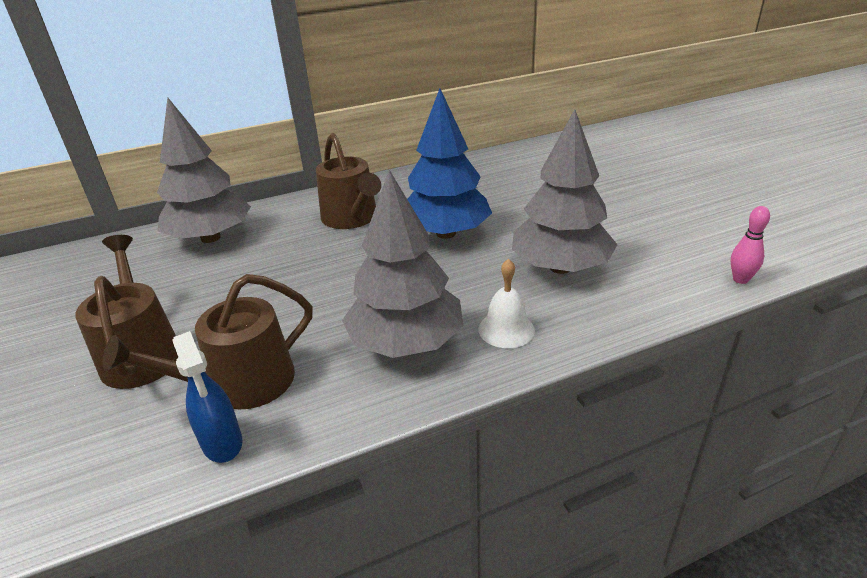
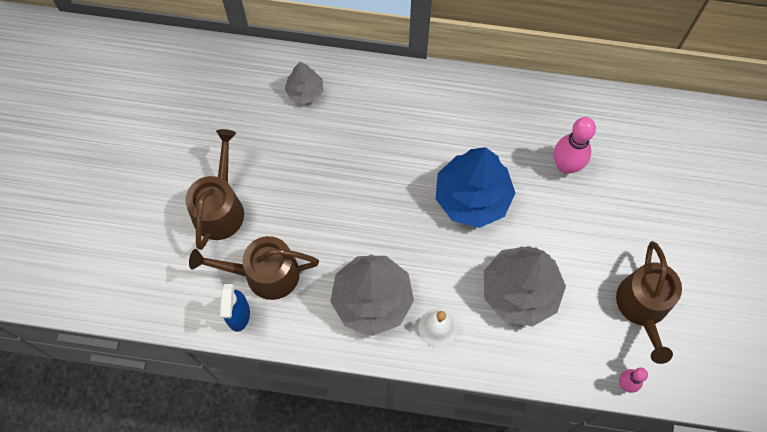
camera: 30 degrees right, 35 degrees up
(211, 238) = (305, 91): grey tree -> grey tree, size x0.52
(352, 218) = (417, 130): brown watering can -> brown watering can (643, 307)
(509, 189) = (566, 165): none -> pink bowling pin

